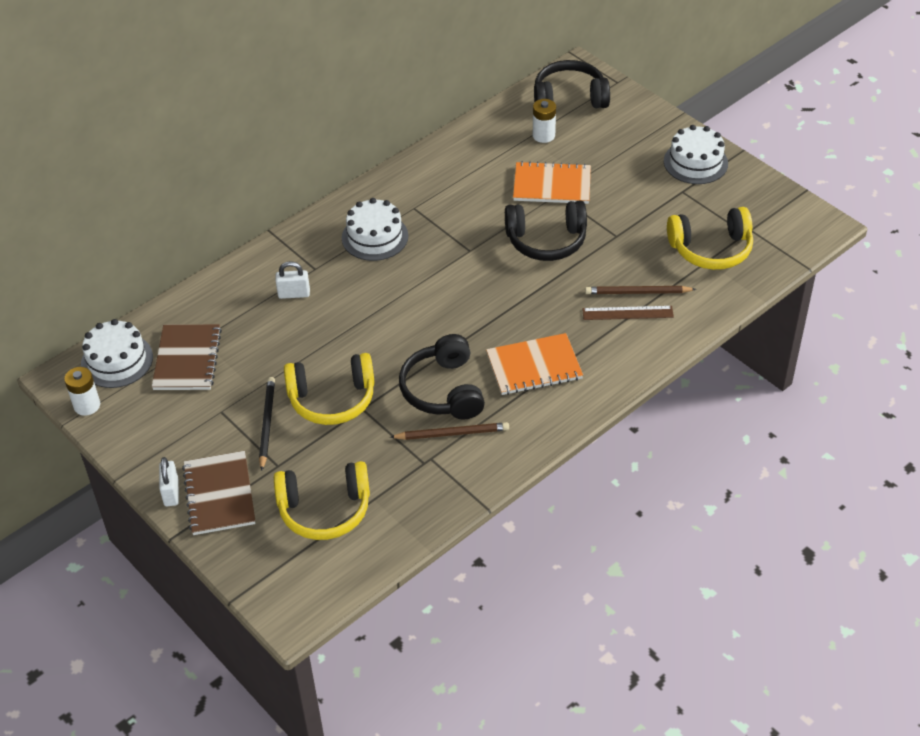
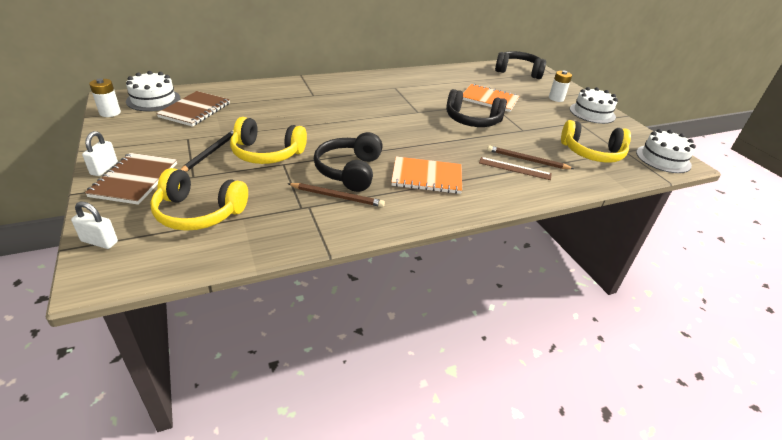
camera: 15 degrees right, 10 degrees down
(294, 294) = (290, 101): white padlock -> white padlock (99, 241)
(375, 237) = (361, 92): white cake -> white cake (663, 159)
(543, 135) = (494, 80): white battery -> white battery (556, 98)

